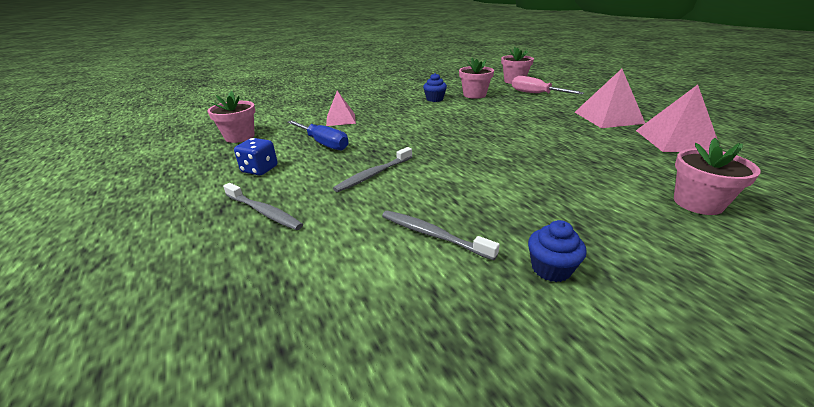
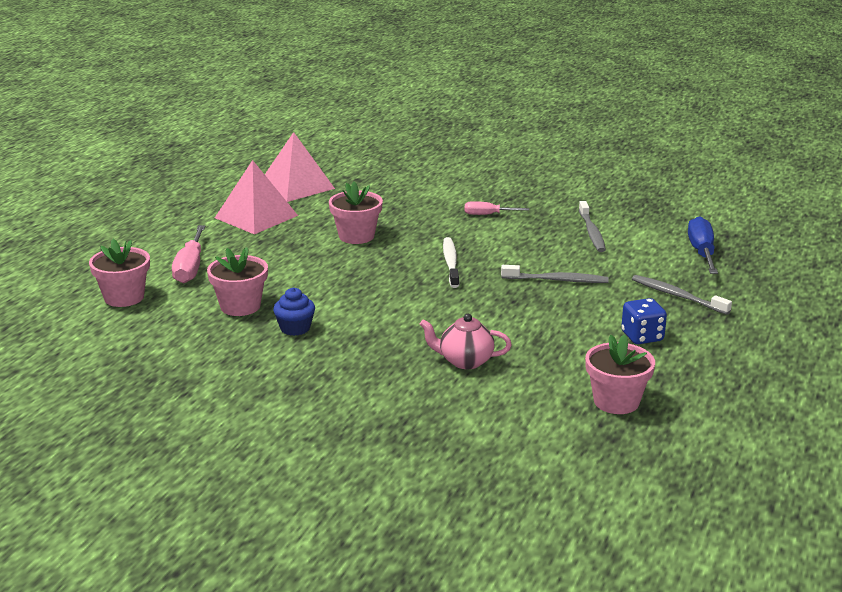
camera: 130 degrees left, 5 degrees down
(264, 212) = (677, 296): grey toothbrush -> grey toothbrush turned 45 degrees counterclockwise
(323, 143) = (543, 335): blue screwdriver -> blue screwdriver (702, 252)
(341, 119) = (465, 361): pink pyramid -> pink teapot
(456, 150) = (451, 263): none -> white toothbrush
(539, 196) = (488, 215): none -> pink screwdriver
(551, 269) = (565, 198): blue cupcake -> none
(698, 203) = (423, 174): pink flower pot -> pink flower pot (356, 236)

